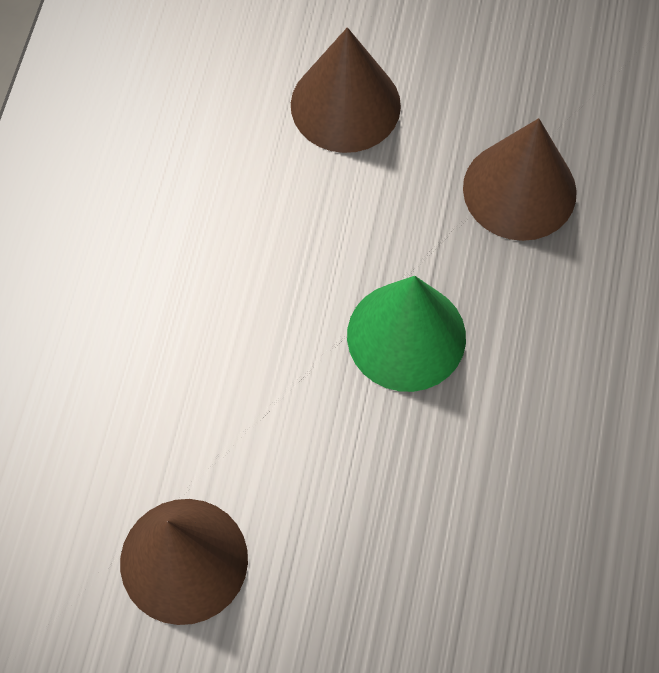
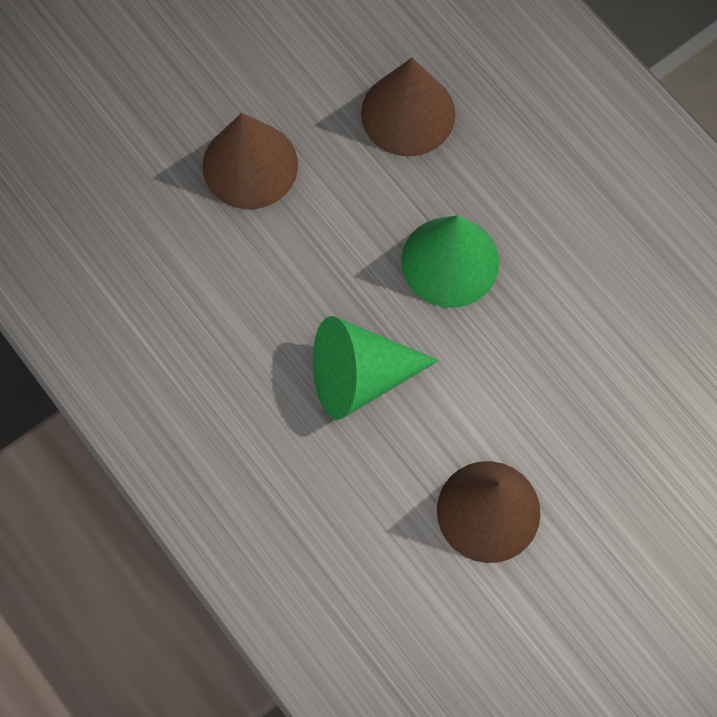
camera: 50 degrees left, 5 degrees up
(223, 345) = (360, 376): none -> green cone

